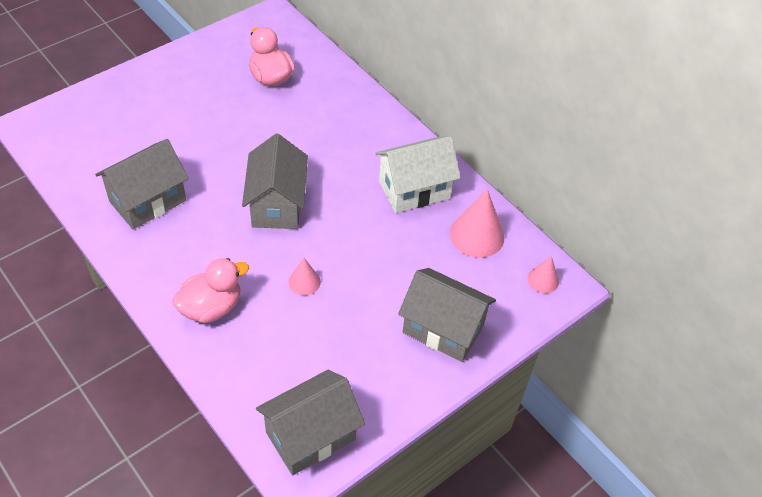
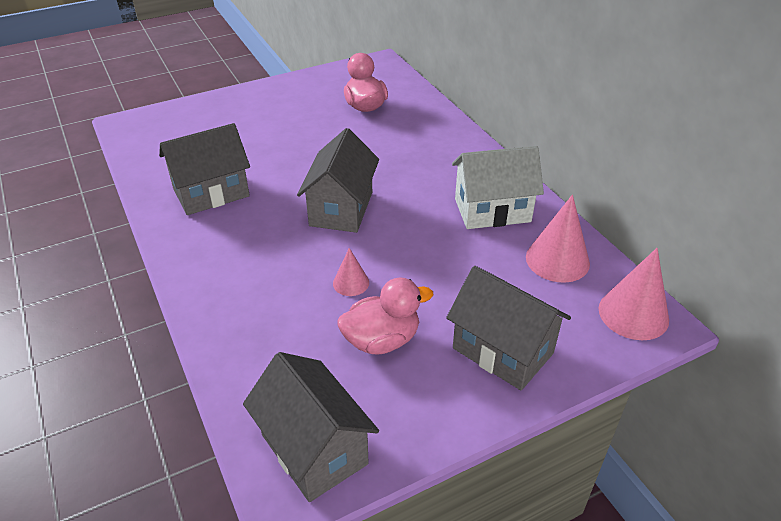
camera: 15 degrees right, 10 degrees down
(211, 307) = (242, 295): pink duck -> pink duck (382, 340)
(310, 436) = (314, 449): grey house -> grey house turned 75 degrees clockwise
(543, 280) = (633, 314): pink cone -> pink cone, size x1.79

